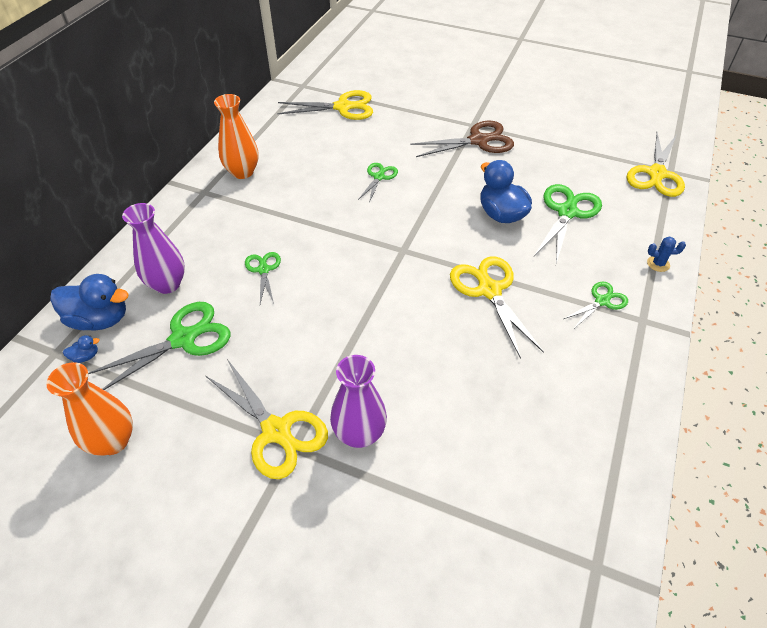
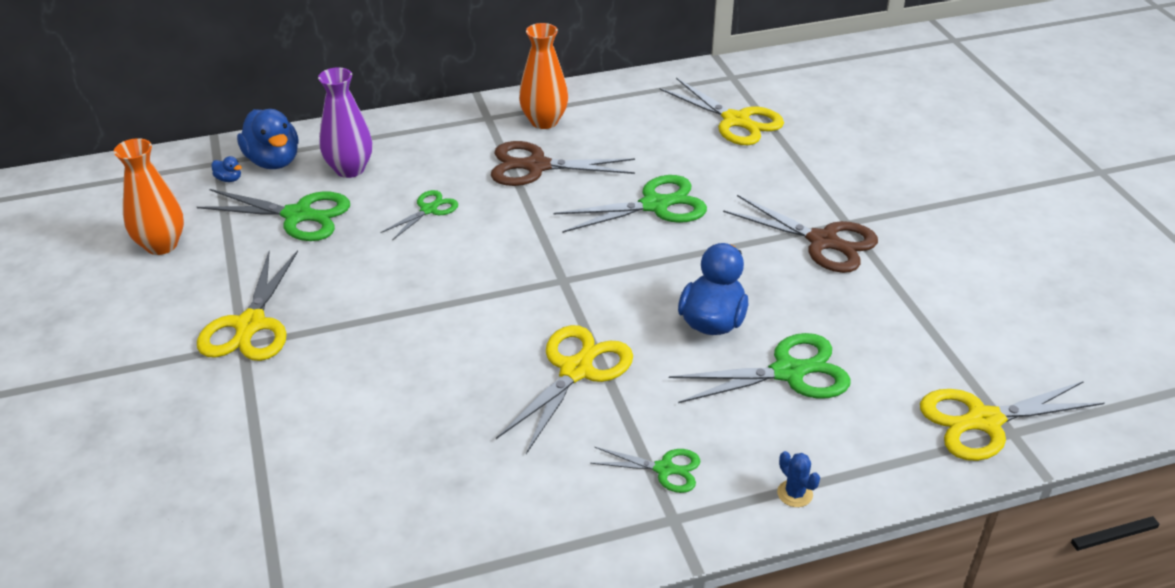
camera: 50 degrees right, 10 degrees down
(283, 200) = (537, 166): none -> brown scissors
(359, 434) = (293, 376): purple vase -> none
(379, 177) = (654, 205): green scissors -> green scissors, size x1.76

